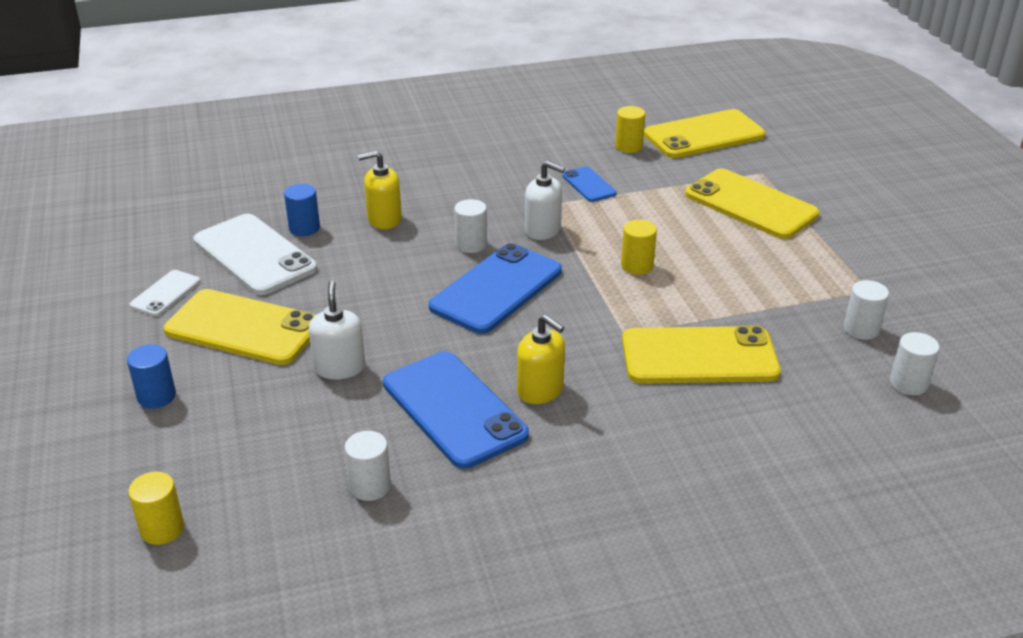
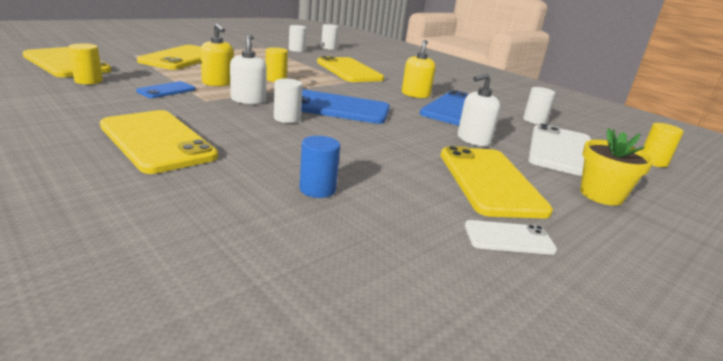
camera: 120 degrees left, 10 degrees down
(156, 396) = (601, 195): blue cylinder -> yellow flower pot
(254, 255) = (391, 205): white phone -> white phone (561, 150)
(384, 219) = (270, 153): yellow soap dispenser -> yellow soap dispenser (218, 83)
(440, 172) = (157, 141): none -> yellow phone

